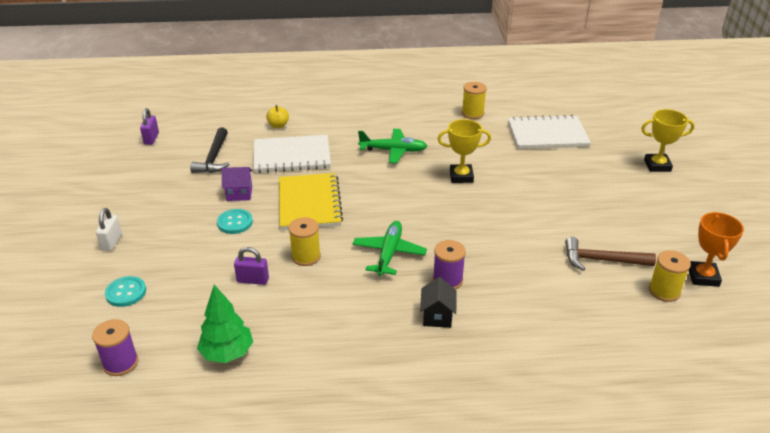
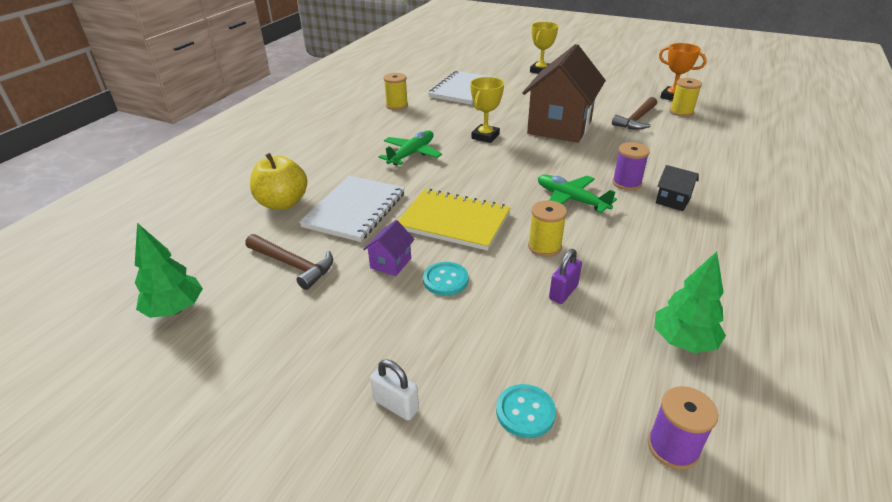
camera: 60 degrees left, 0 degrees up
(151, 138) = (175, 309): purple padlock -> green tree
(214, 158) = (293, 265): black hammer -> brown hammer
(278, 125) = (283, 203): yellow apple -> yellow apple, size x1.90
(527, 213) = (559, 127): none -> brown house

